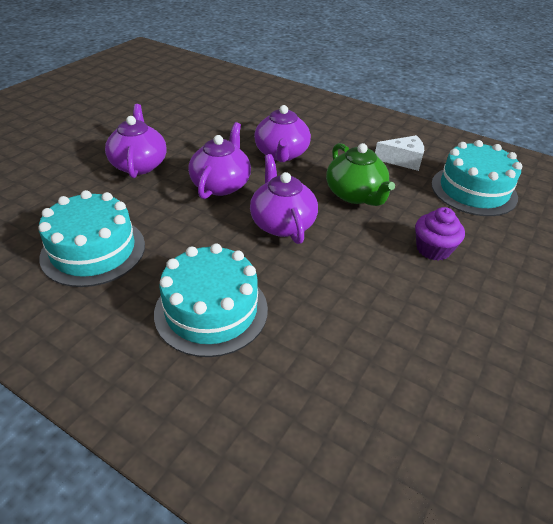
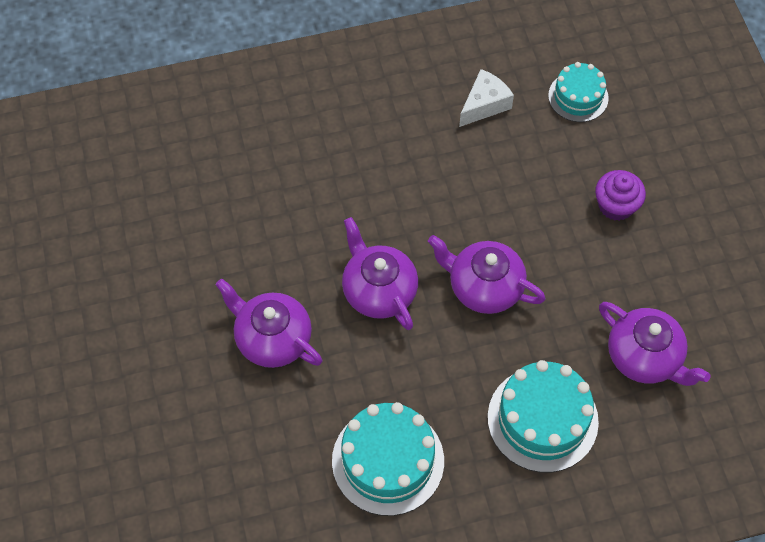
camera: 45 degrees left, 20 degrees up
(281, 154) = (375, 197): purple teapot -> purple teapot (645, 357)
(355, 195) = (498, 194): green teapot -> none
(473, 190) = (578, 97): turquoise cake -> turquoise cake, size x0.62

